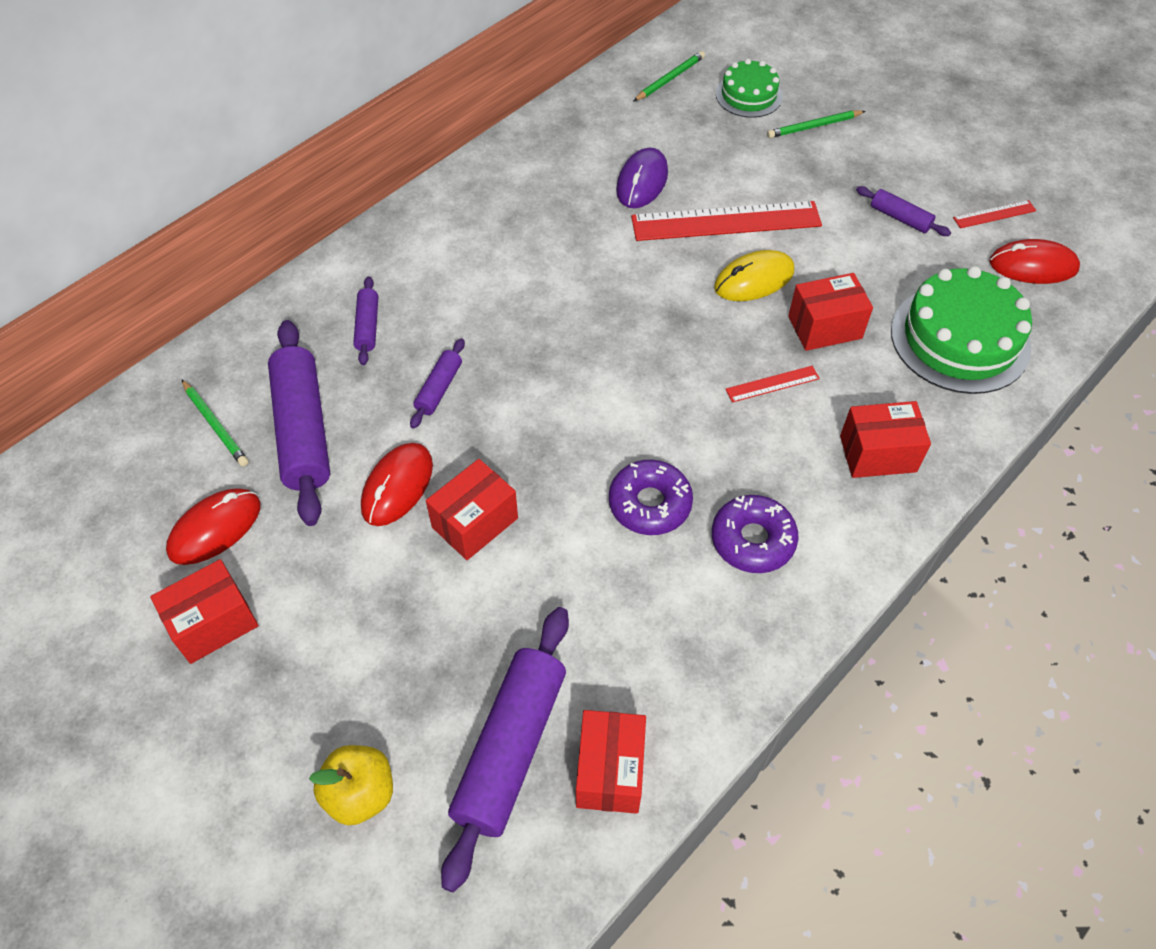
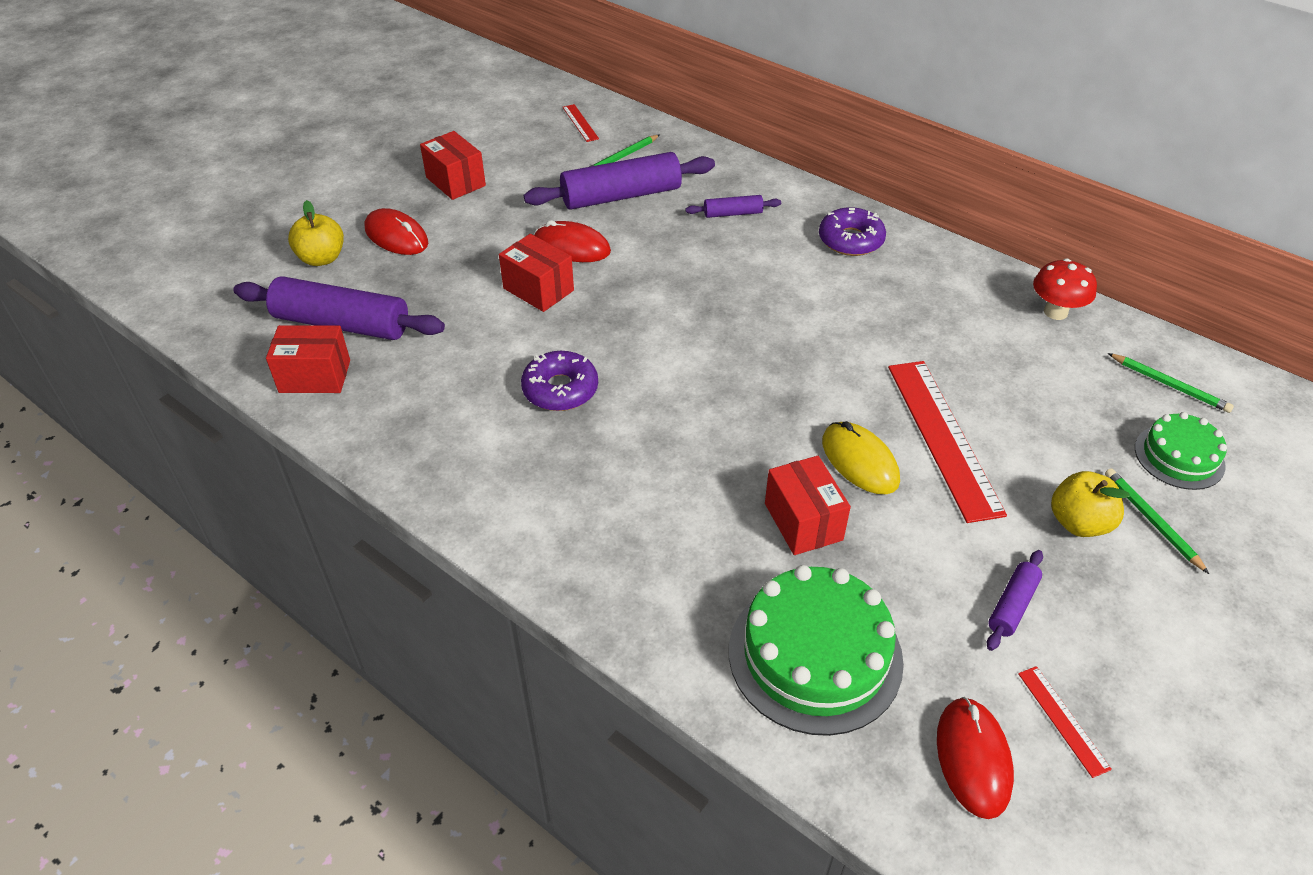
camera: 85 degrees right, 10 degrees down
(215, 528) = (531, 170): red mouse -> red mouse (396, 236)
(439, 388) = (672, 258): purple rolling pin -> none
(572, 119) = (1055, 312): none -> red mushroom
(642, 181) = (980, 368): purple mouse -> none
(752, 540) = (522, 459): purple donut -> purple donut (850, 240)
(772, 384) = (713, 475): red ruler -> red ruler (580, 123)
(818, 164) = (1079, 523): none -> yellow apple
(878, 454) = (631, 562): red box -> none

